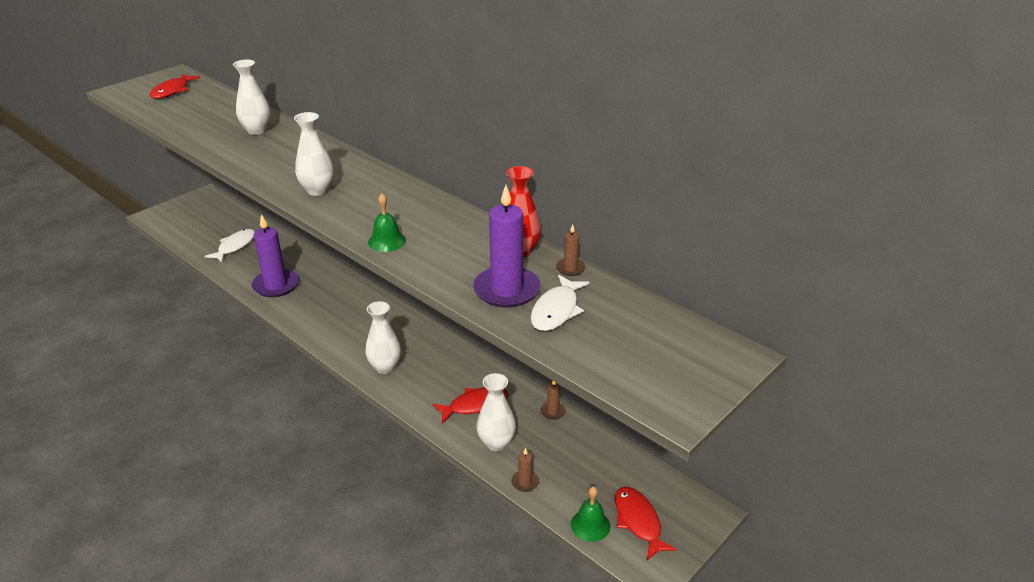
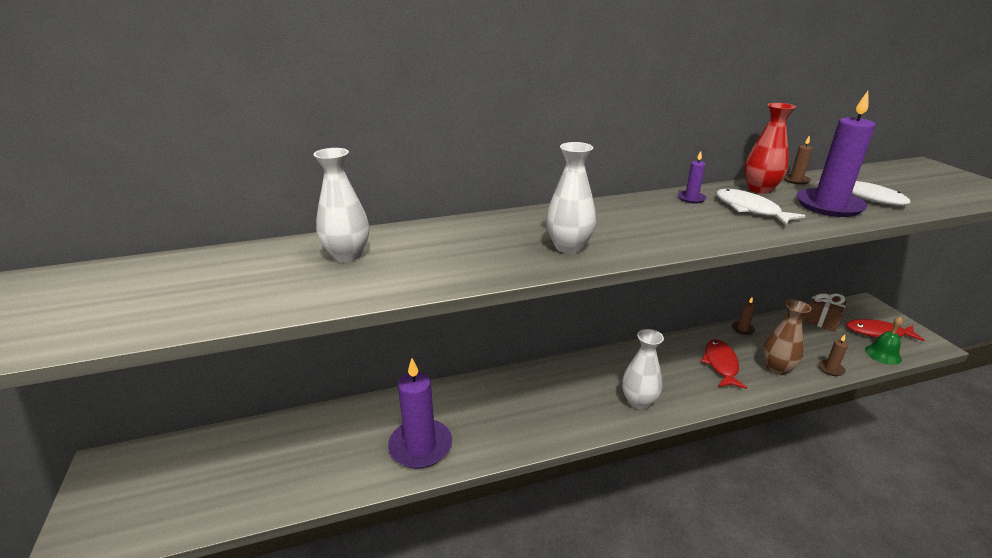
camera: 60 degrees left, 5 degrees down
(172, 91) = (76, 297): red fish -> none
(235, 246) = (286, 464): white fish -> white fish (750, 209)
(387, 241) = (716, 234): green bell -> none
(460, 221) = (691, 198): none -> purple candle
(496, 443) = (777, 368): white vase -> brown vase
(626, 471) = (821, 320): none -> brown gift

